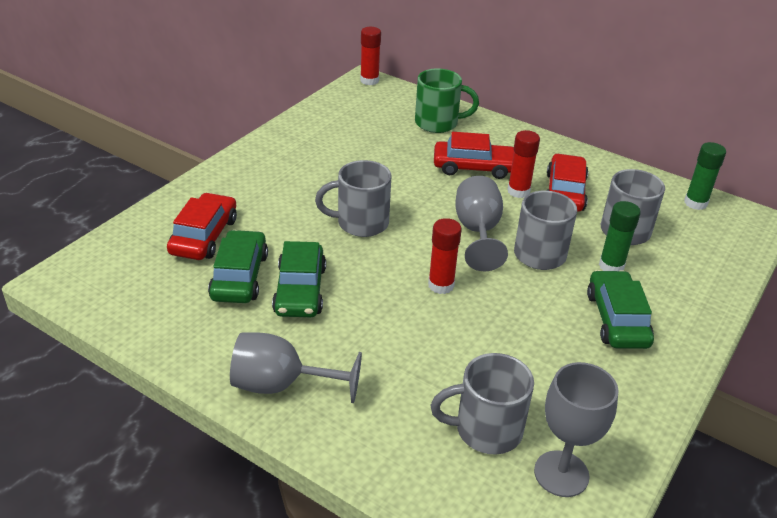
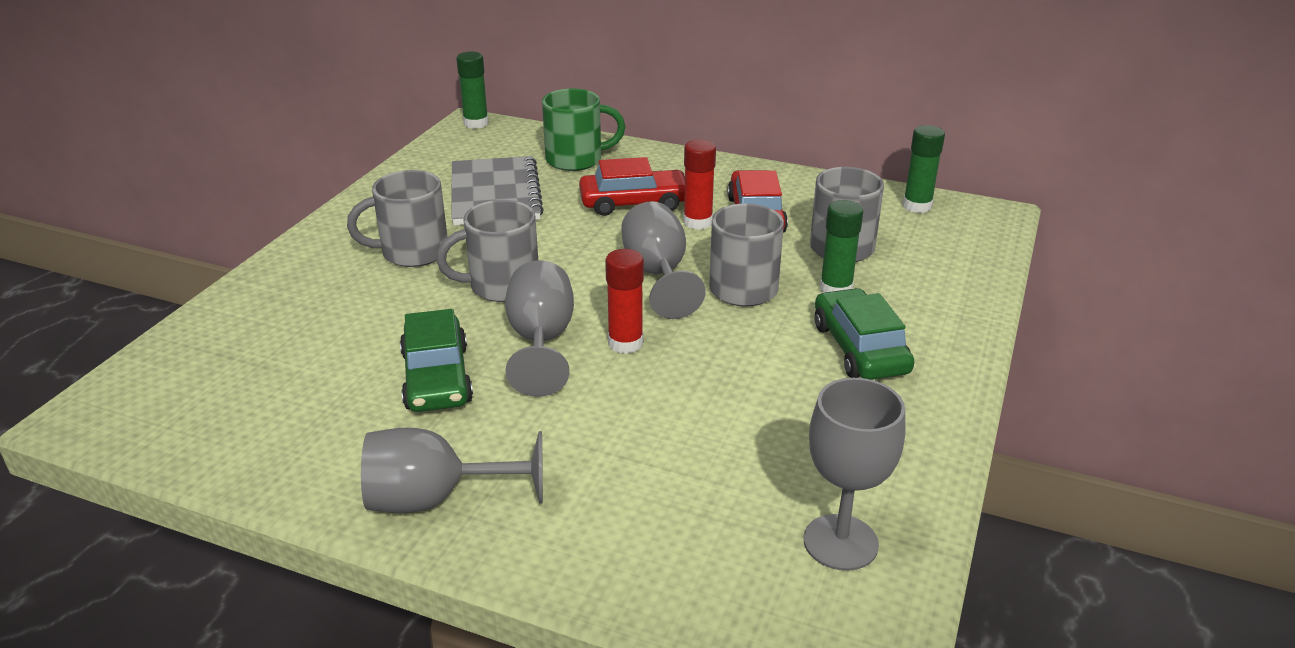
camera: 10 degrees left, 5 degrees down
(204, 236) = (288, 332): red car -> none
(239, 276) = (348, 373): green car -> none
(369, 80) = (476, 123): red glue stick -> green glue stick
(371, 144) = (495, 194): none -> grey notebook
(379, 274) = (541, 342): none -> grey goblet
(486, 430) = (728, 506): grey mug -> grey mug (412, 252)

